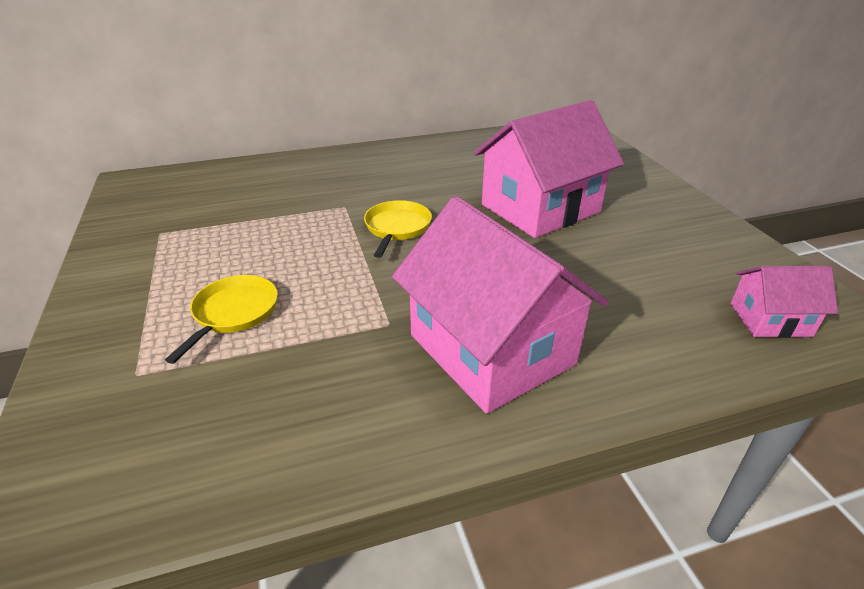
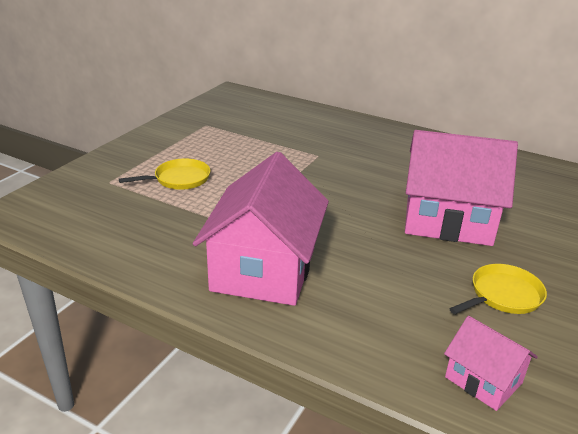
camera: 45 degrees right, 5 degrees down
(397, 228) = (327, 182): yellow pan -> yellow pan (503, 295)

